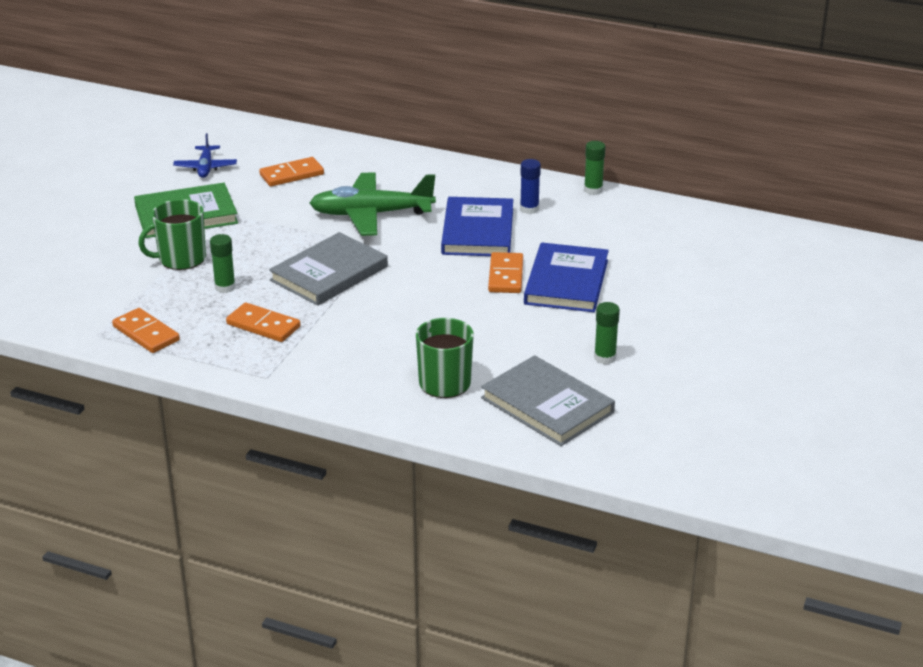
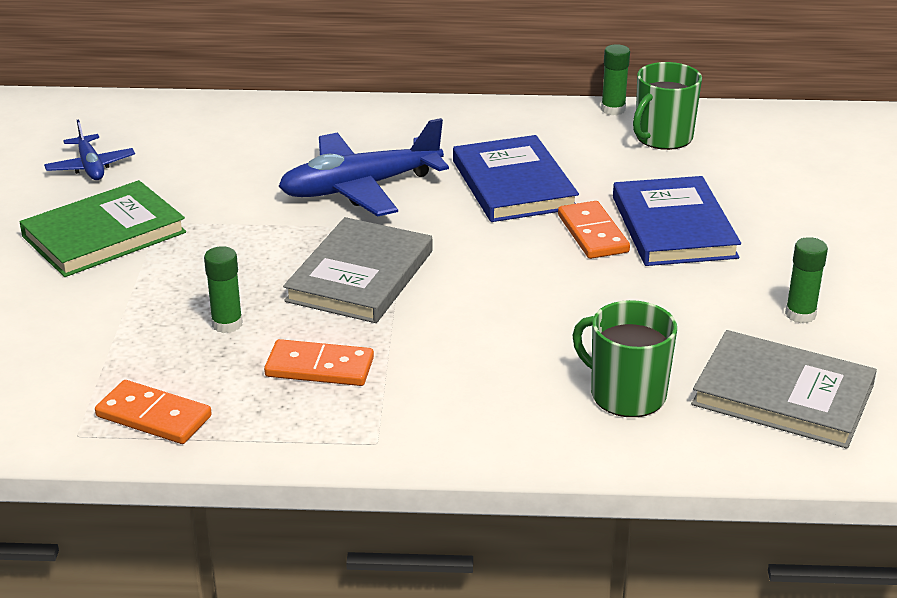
camera: 20 degrees left, 0 degrees up
(181, 259) = (136, 296): green mug -> green mug (662, 137)
(292, 175) = (217, 156): orange domino -> none
(371, 214) = (360, 188): green plane -> blue plane
(529, 209) = (555, 145): blue glue stick -> none

